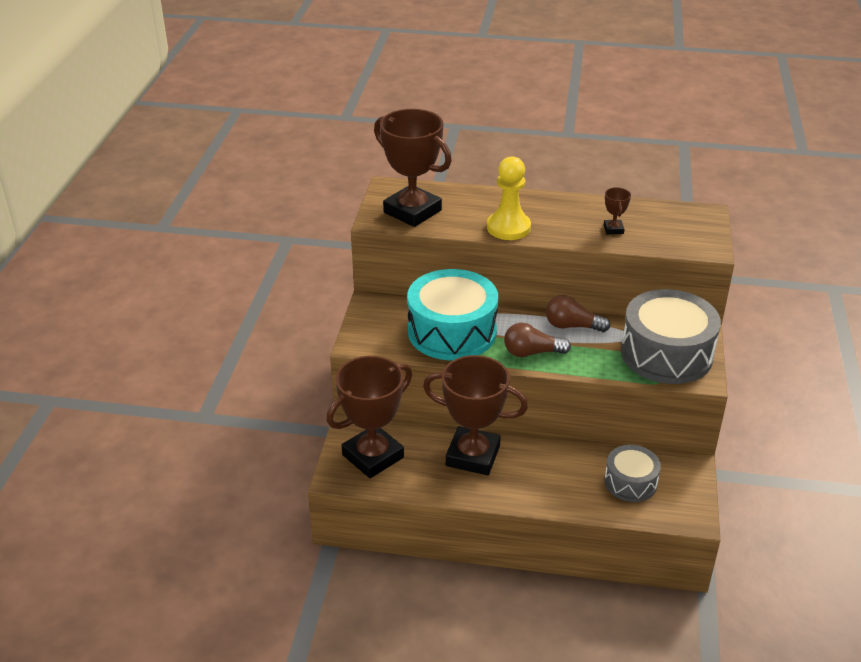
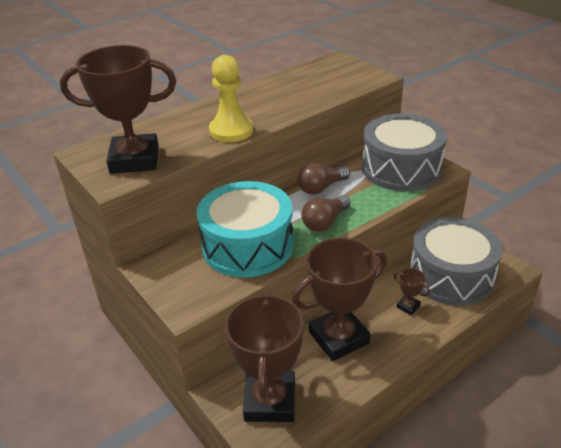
camera: 45 degrees left, 0 degrees up
(613, 229) = (302, 95): brown trophy -> brown trophy (408, 306)
(630, 482) = (451, 275): grey drum -> grey drum, size x1.79

